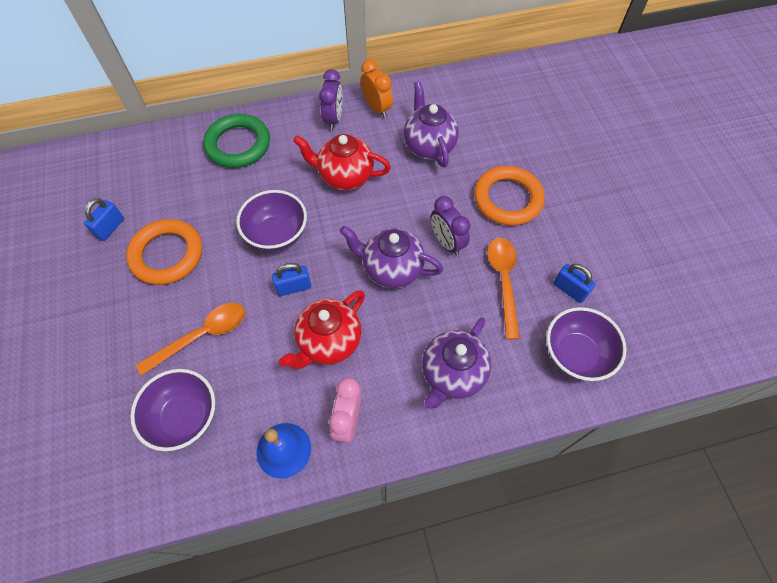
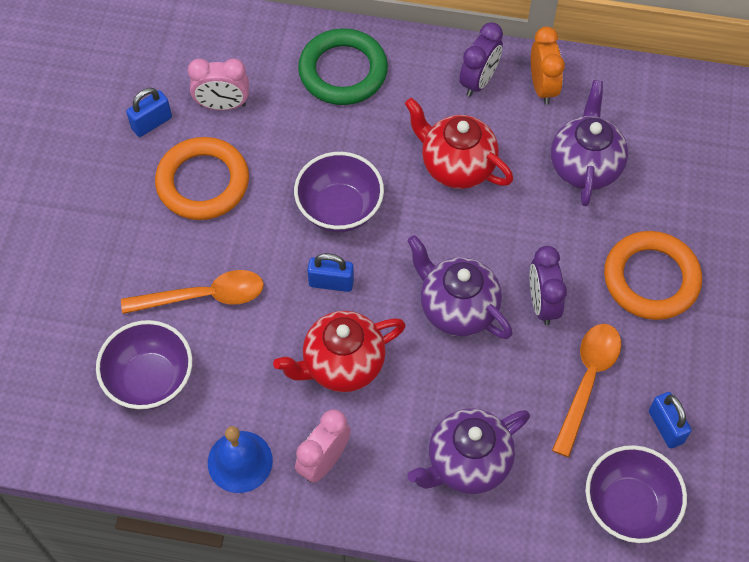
camera: 25 degrees right, 0 degrees up
(160, 196) = (222, 105): none -> pink clock

